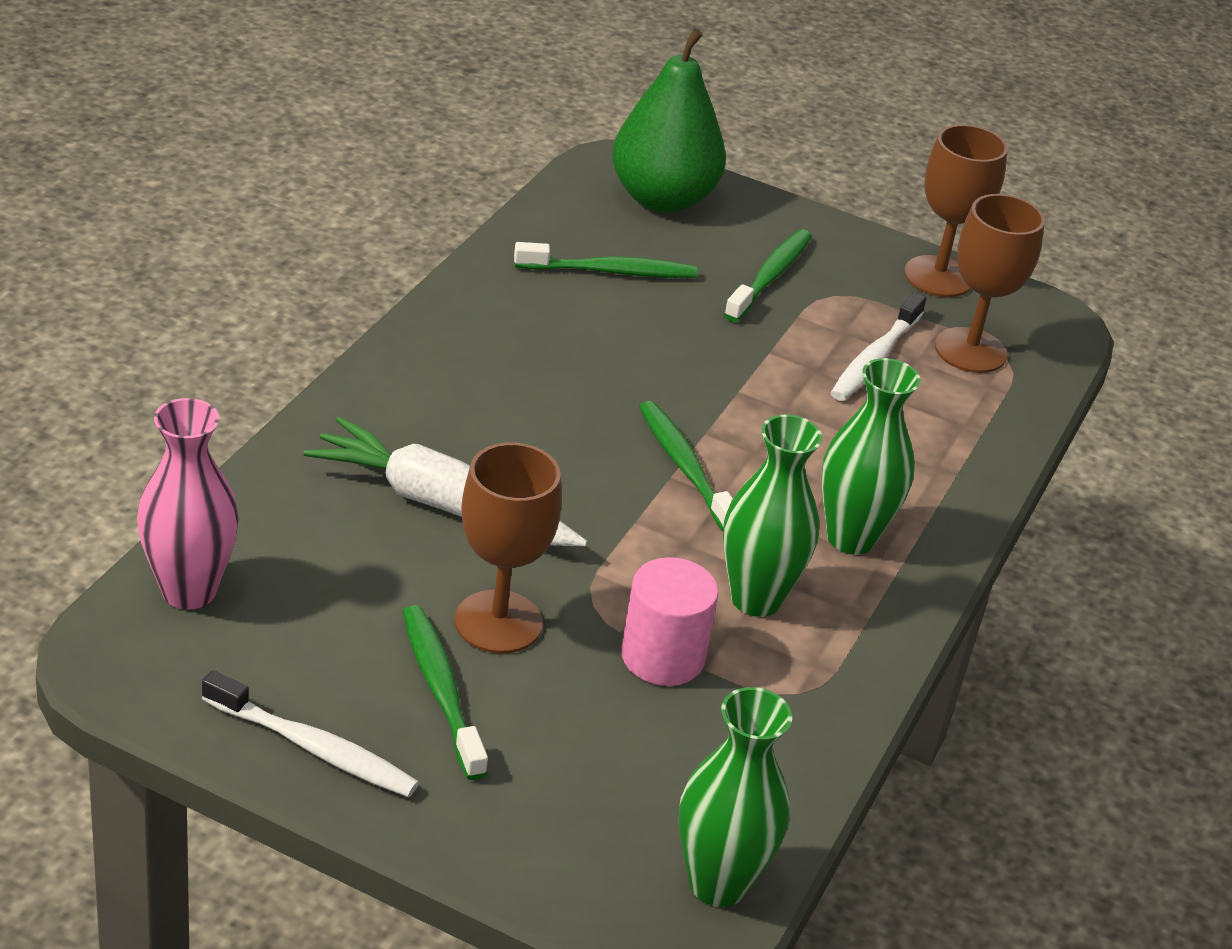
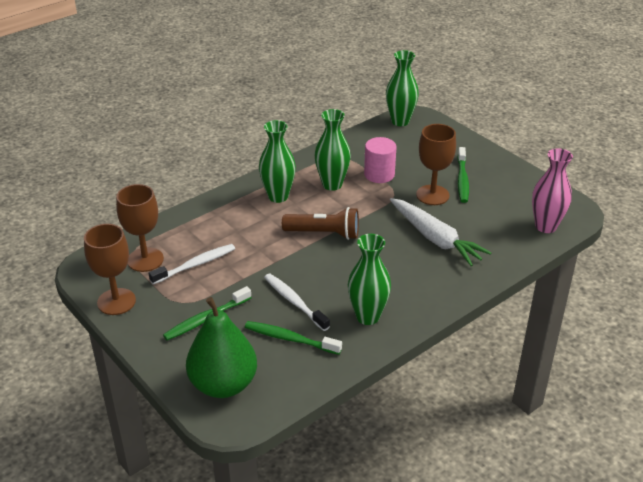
camera: 150 degrees left, 0 degrees up
(313, 747) = (511, 173): white toothbrush -> white toothbrush (294, 302)
(500, 326) = (367, 316): none -> green vase
(686, 469) = (324, 233): green toothbrush -> brown flashlight

